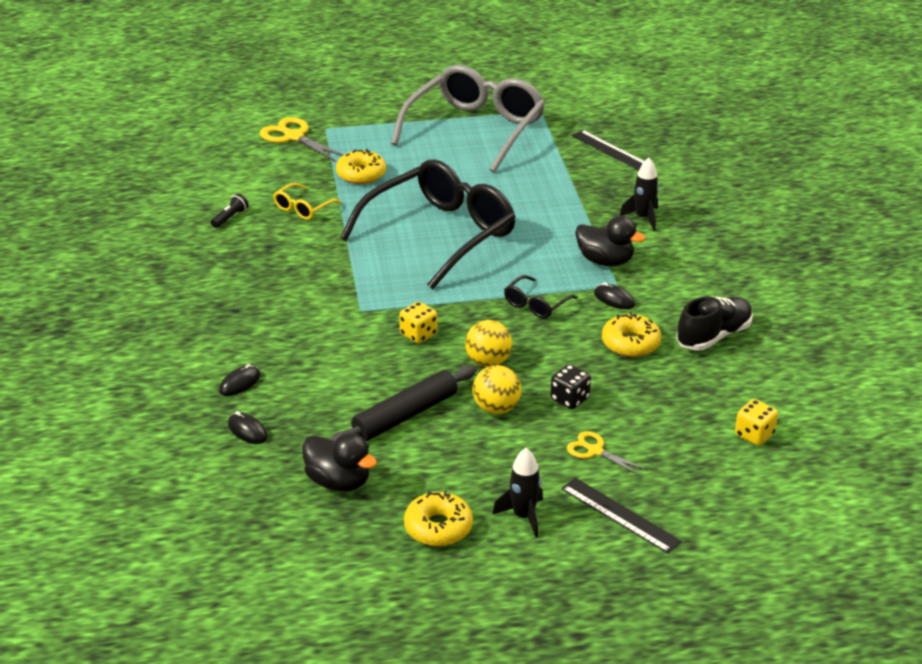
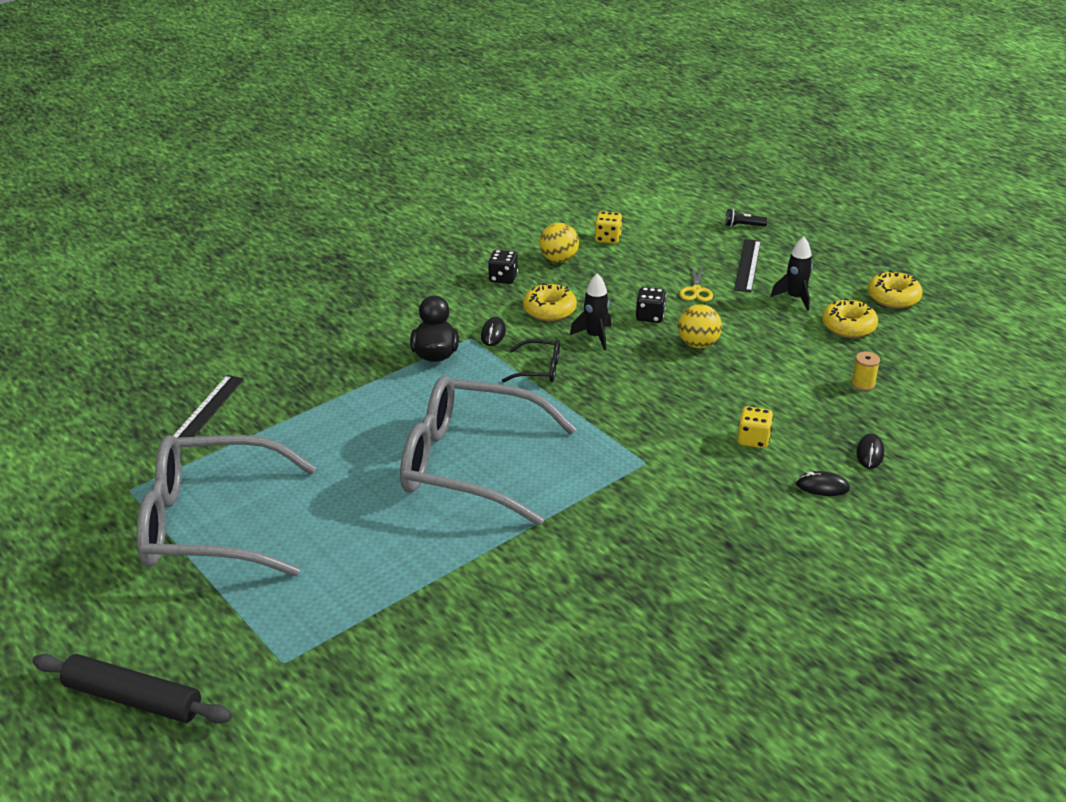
camera: 120 degrees left, 0 degrees up
(230, 218) = (570, 639): black flashlight -> black flashlight (743, 226)
(294, 137) = (328, 682): yellow scissors -> none
(303, 208) = (499, 587): yellow glasses -> none
(339, 482) = (863, 384): black duck -> yellow spool
(361, 174) = (386, 574): yellow donut -> yellow donut (893, 297)
(405, 415) = (756, 382): black rolling pin -> black rolling pin (132, 699)
(418, 334) = (646, 415): yellow dice -> yellow dice (753, 439)
(440, 234) = (470, 464): black glasses -> grey glasses
(488, 362) = (645, 367): yellow ball -> yellow ball (558, 259)
(643, 218) = (339, 354): black rocket -> black rocket (595, 336)
(713, 336) = (503, 278): black shoe -> black dice

